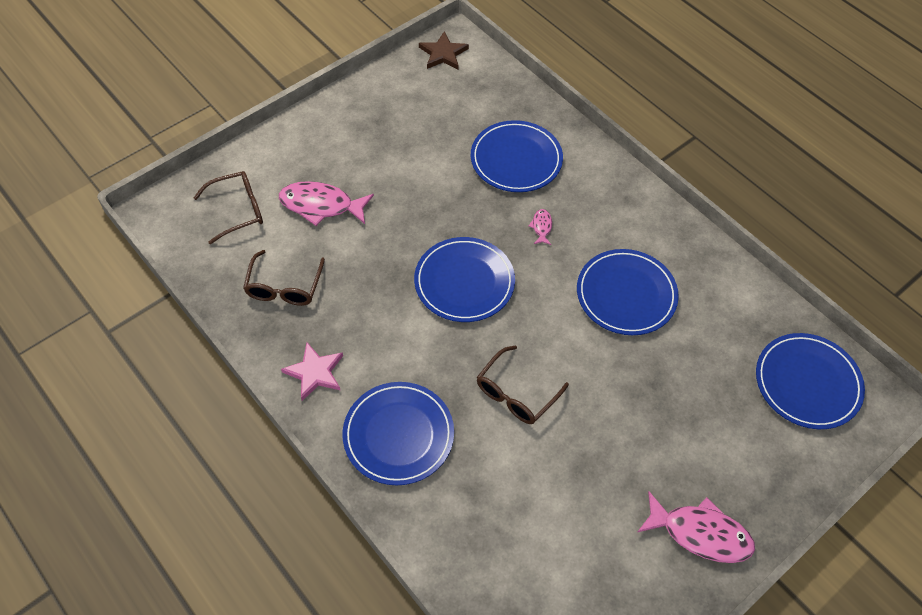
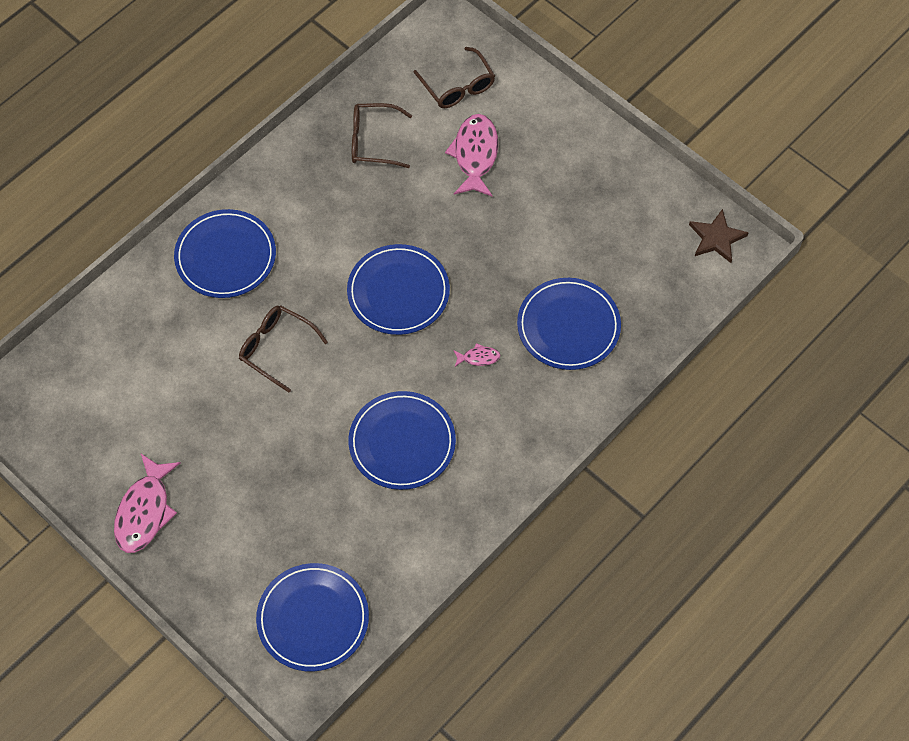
camera: 85 degrees right, 5 degrees up
(315, 372) = (283, 181): pink star -> none

